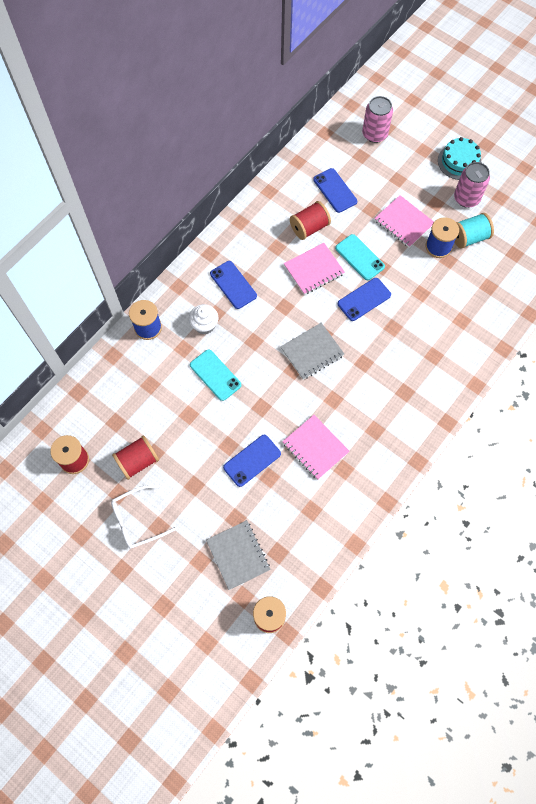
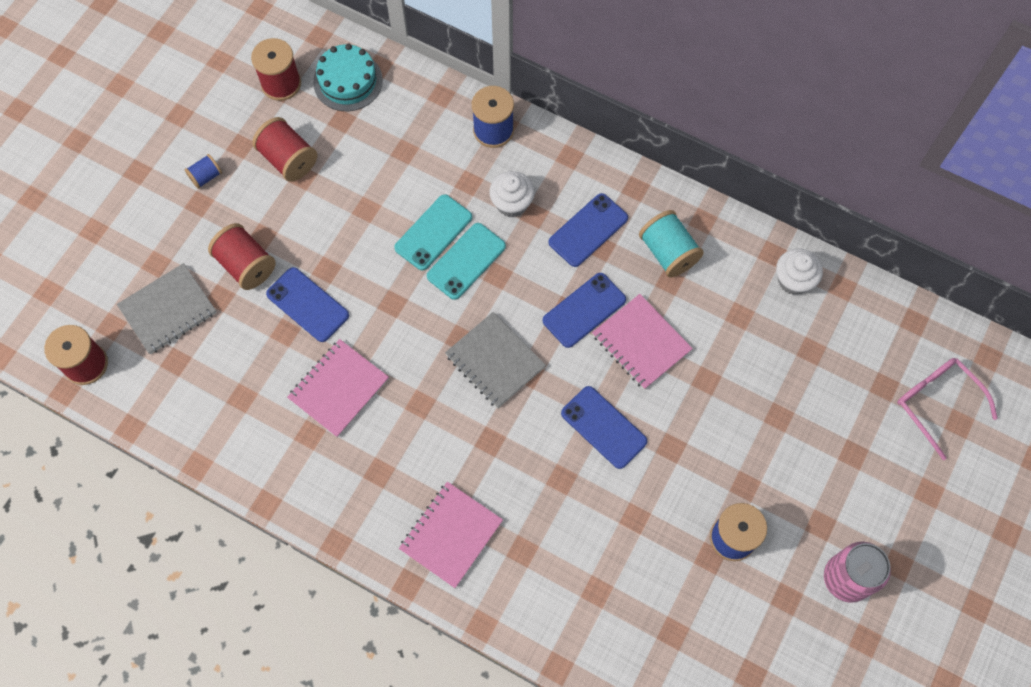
camera: 80 degrees right, 0 degrees up
(138, 520) = (206, 176): white glasses -> blue spool
(288, 184) = (793, 280): none -> white cupcake
(309, 228) = (718, 324): red spool -> red spool (246, 265)
(335, 190) = (801, 354): blue phone -> blue phone (584, 310)
(359, 257) = (681, 410): turquoise phone -> turquoise phone (466, 261)
(374, 134) = (937, 403): pink can -> pink glasses
(403, 222) = (767, 474): pink notebook -> pink notebook (451, 535)
(459, 161) = (923, 558): turquoise cake -> turquoise cake (348, 81)
(469, 238) = (764, 590): turquoise spool -> turquoise spool (668, 252)

